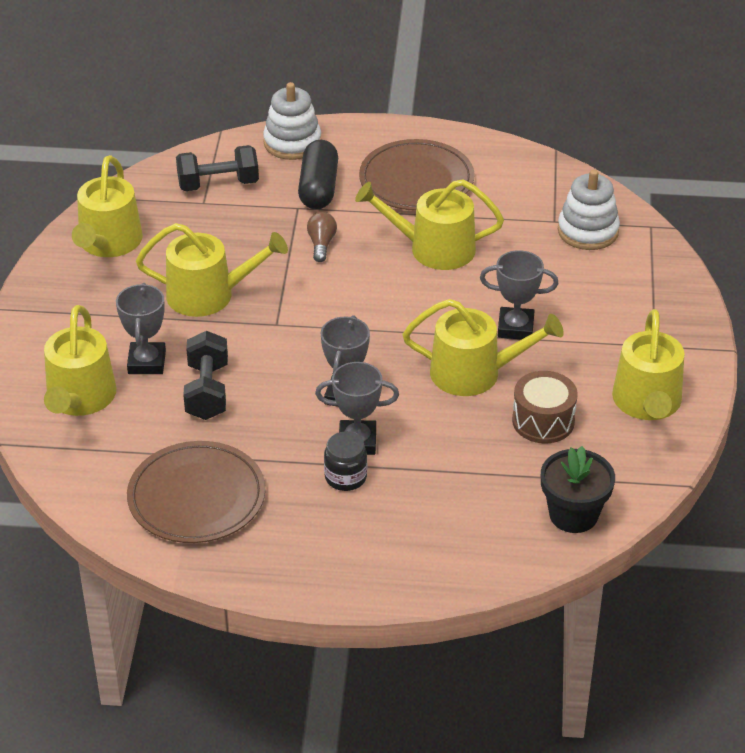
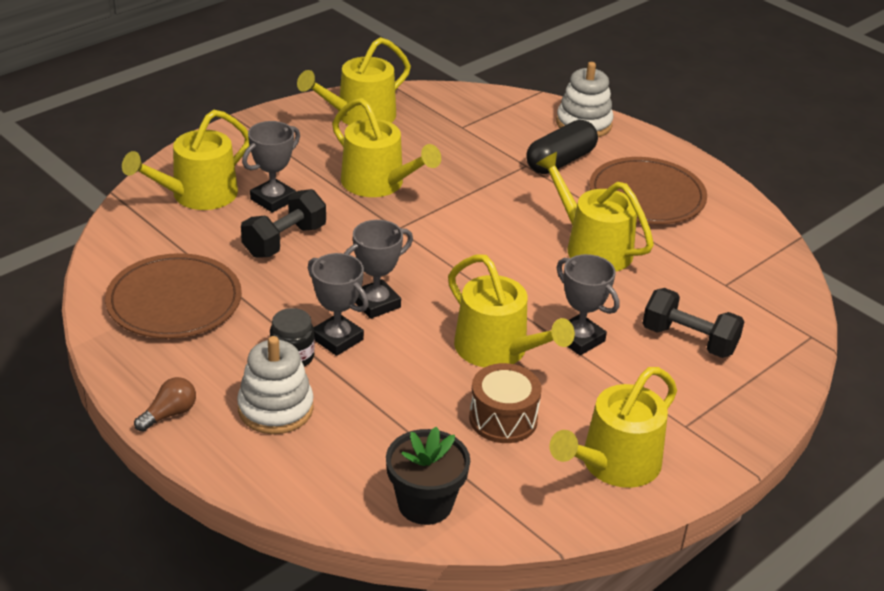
camera: 40 degrees right, 5 degrees down
(218, 184) = (489, 121): black dumbbell -> black dumbbell (689, 340)
(321, 244) = (508, 197): brown light bulb -> brown light bulb (169, 414)
(588, 231) = (745, 308): white stacking toy -> white stacking toy (275, 408)

